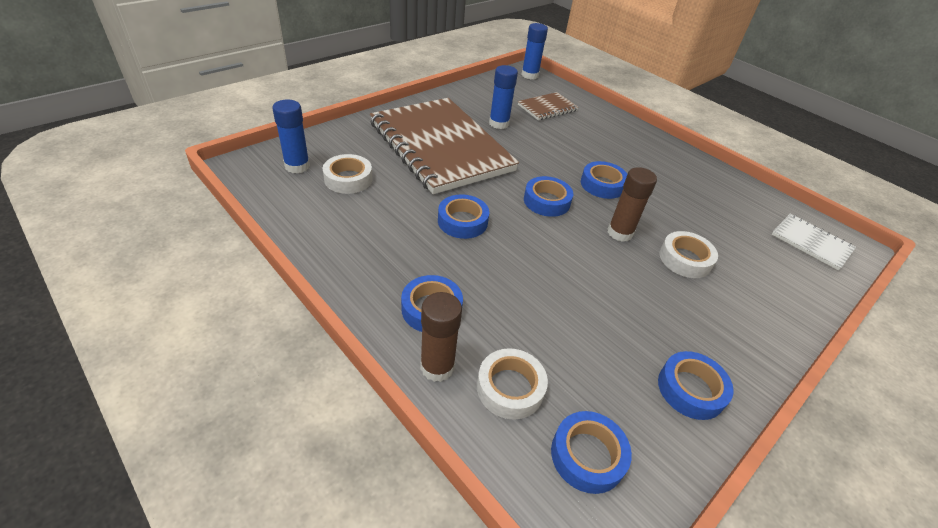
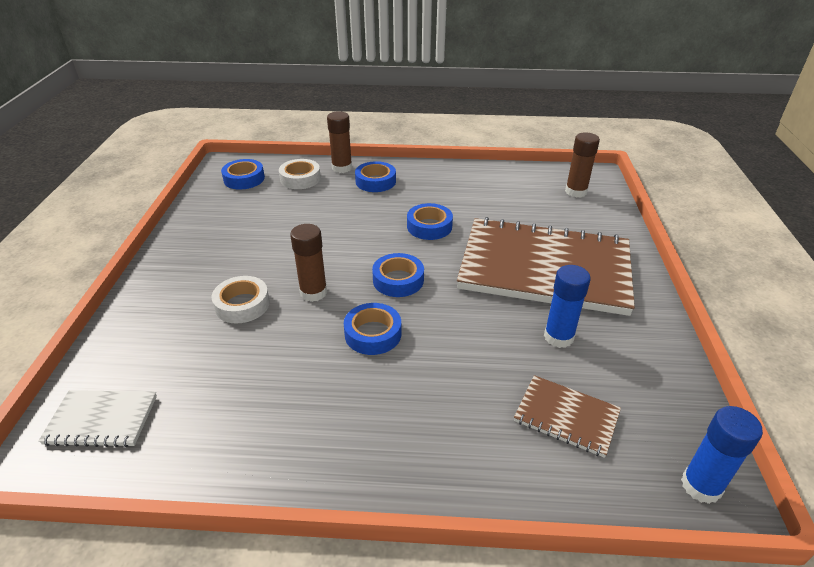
camera: 140 degrees right, 5 degrees down
(297, 166) = (576, 192): blue glue stick -> brown glue stick
(348, 179) = (536, 204): white tape -> none
(547, 108) = (566, 417): brown notebook -> brown notebook turned 75 degrees counterclockwise
(690, 389) = (202, 225): blue tape -> none

